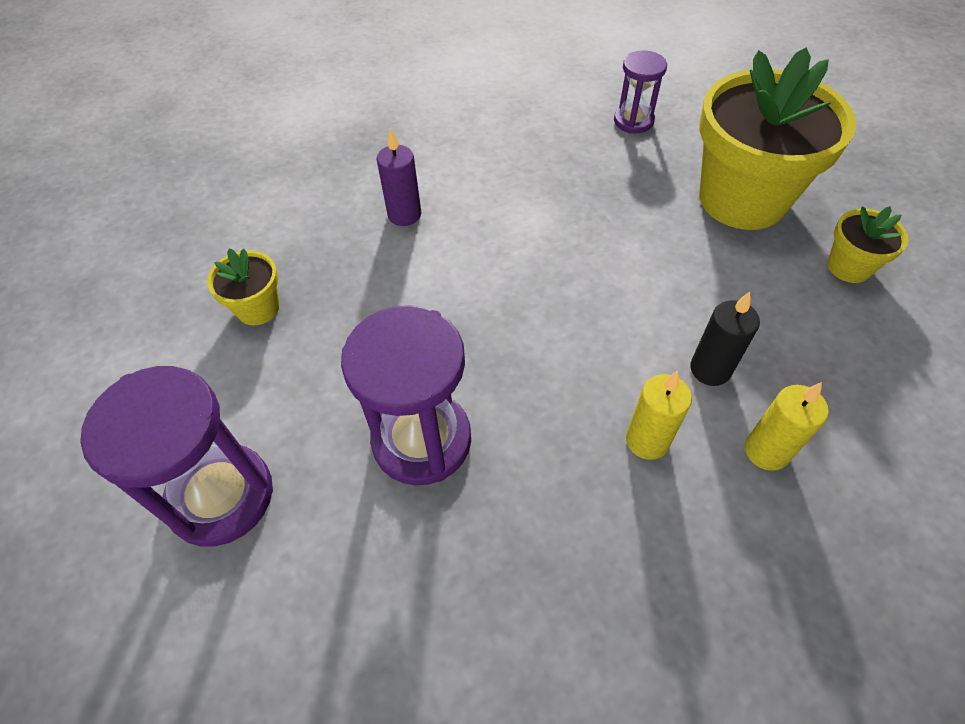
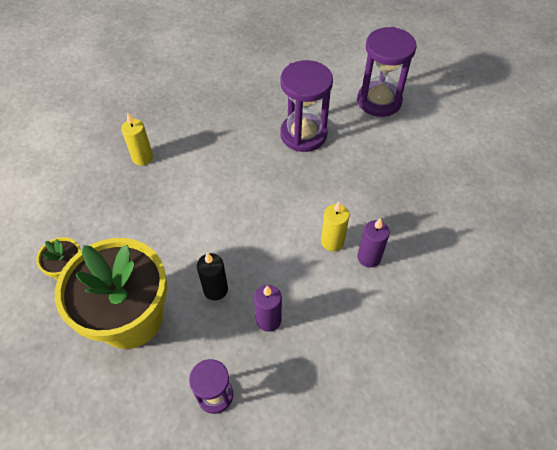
camera: 165 degrees right, 0 degrees up
(258, 308) = (421, 179): yellow flower pot -> none
(561, 171) = (268, 320): none -> purple candle
(647, 440) = (198, 152): yellow candle -> yellow candle (332, 241)
(710, 369) = (166, 190): black candle -> black candle (215, 289)

